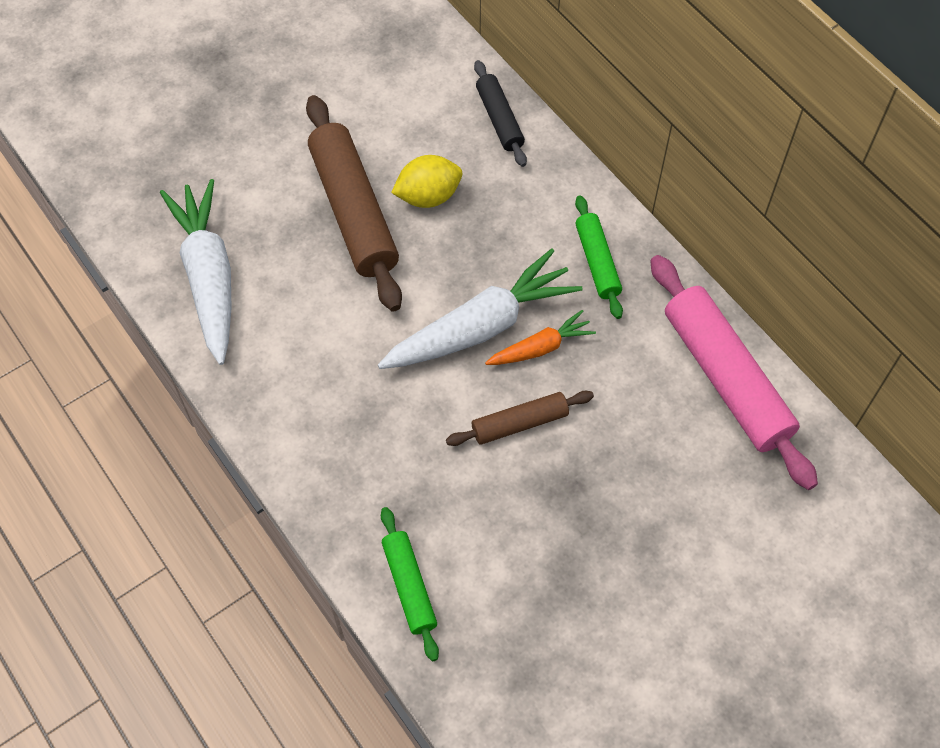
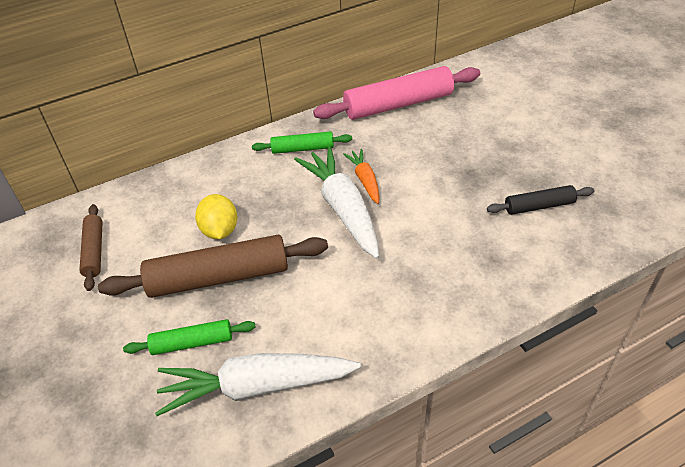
camera: 80 degrees left, 15 degrees down
(409, 586) = (550, 260): green rolling pin -> green rolling pin (192, 343)
(499, 119) = (164, 186): black rolling pin -> black rolling pin (539, 206)
(519, 423) = (423, 195): brown rolling pin -> brown rolling pin (94, 251)

